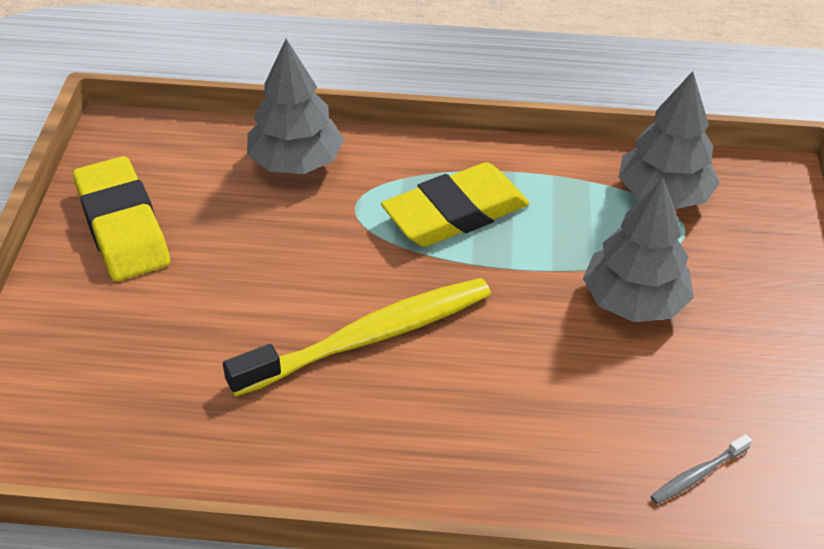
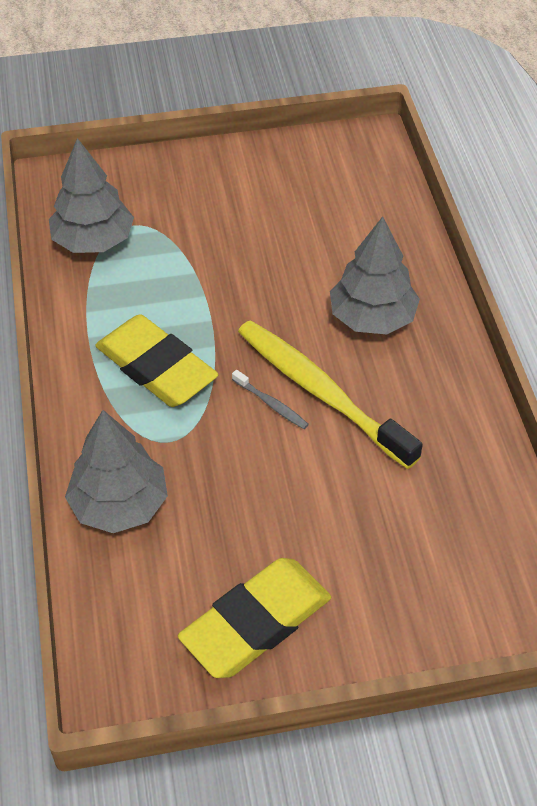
camera: 105 degrees left, 5 degrees up
(633, 301) = (222, 245): grey tree -> grey tree (372, 318)
(697, 475) = (366, 201): grey toothbrush -> grey toothbrush (271, 404)

